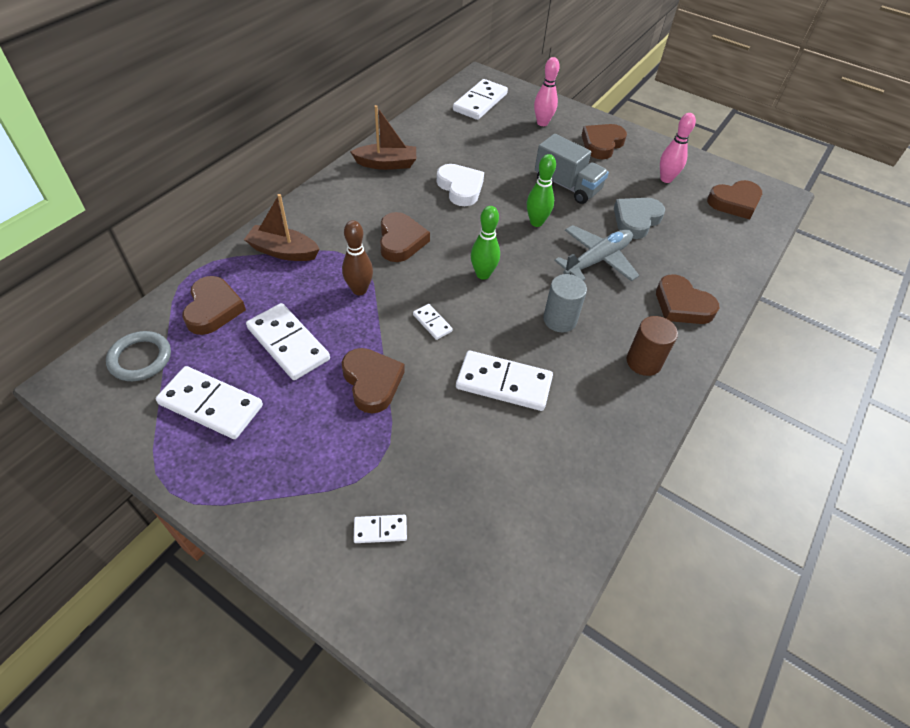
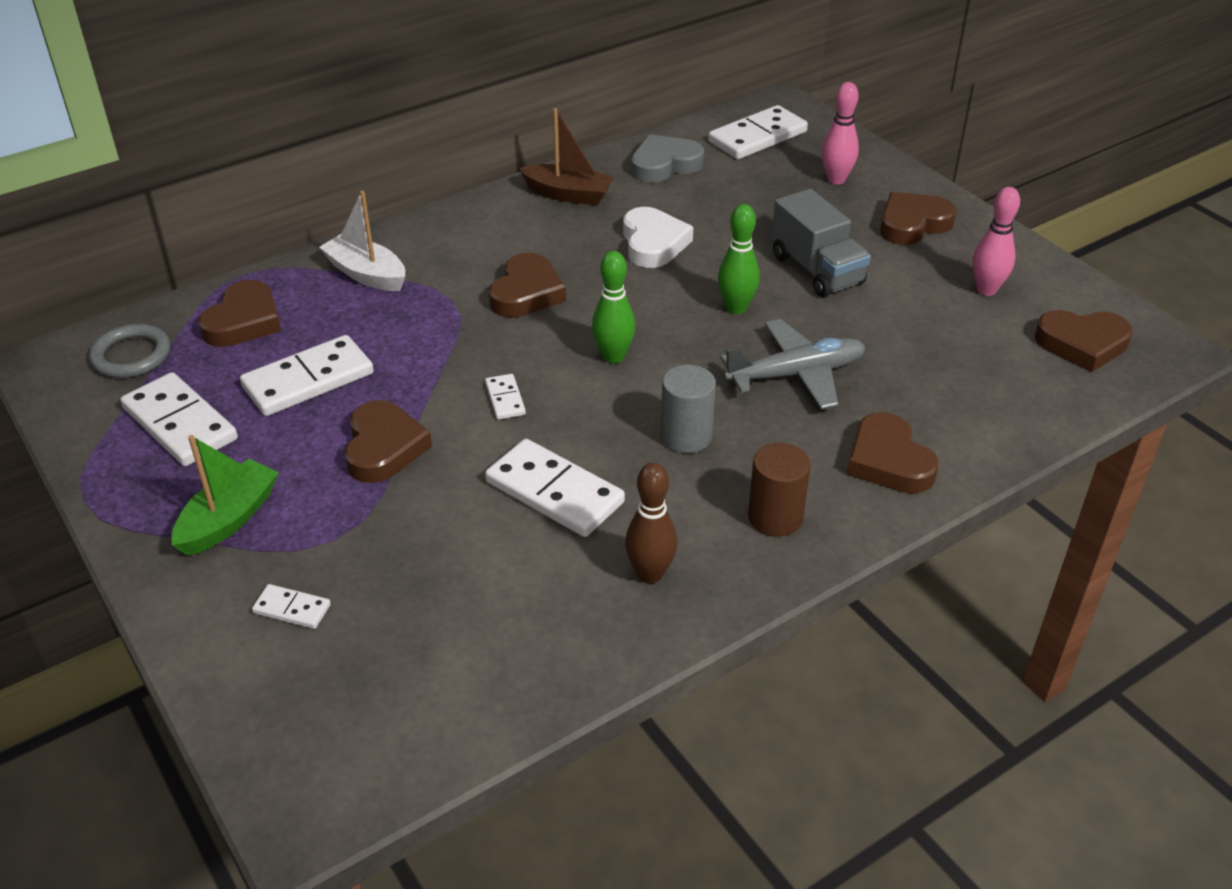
camera: 25 degrees right, 10 degrees down
(283, 251) = (366, 274): brown boat -> white boat
(288, 344) = (308, 380): white domino -> white domino turned 75 degrees clockwise
(293, 472) = (229, 519): none -> green boat
(359, 290) = (434, 339): brown bowling pin -> brown bowling pin (650, 574)
(636, 220) = (895, 336): grey heart -> grey heart (664, 165)

